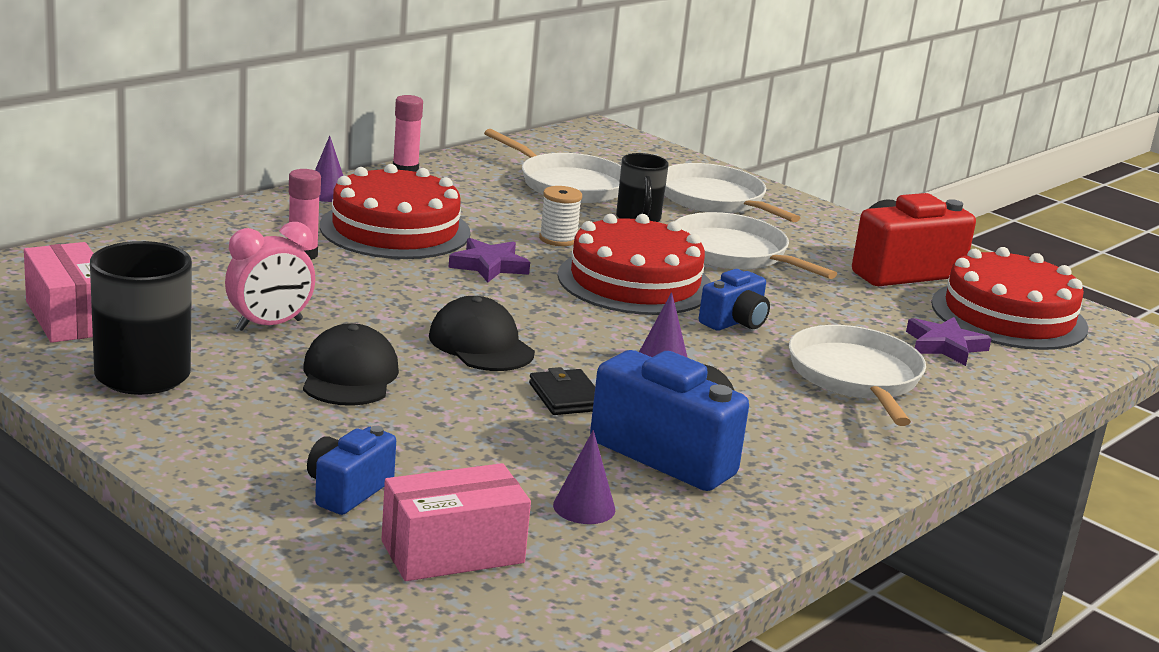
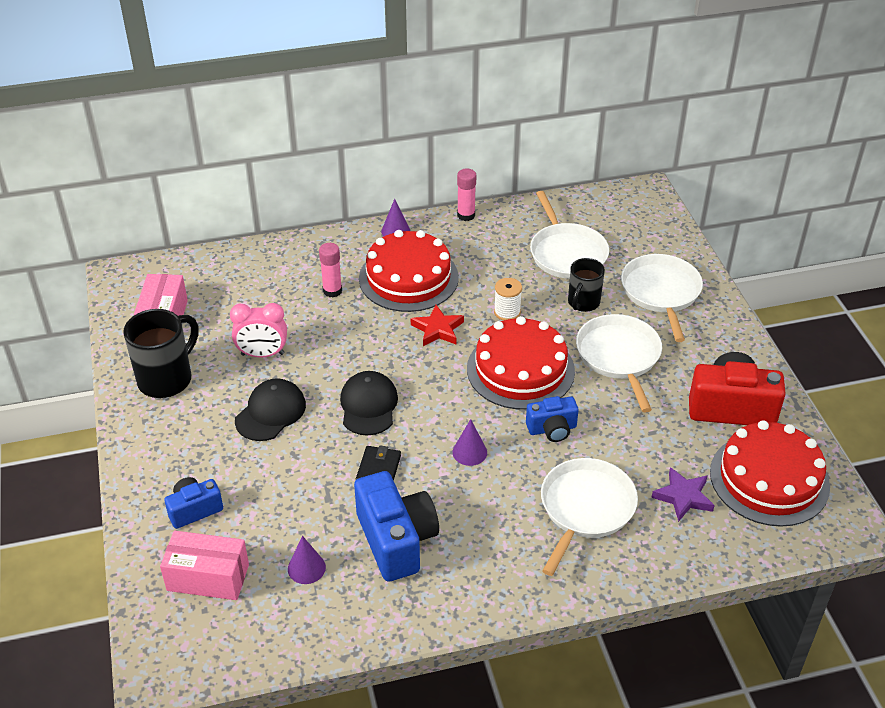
camera: 35 degrees right, 20 degrees up
(489, 266) = (438, 329): purple star -> red star

